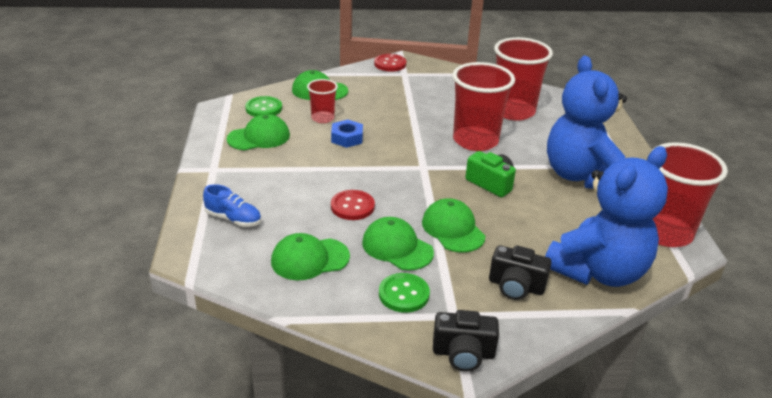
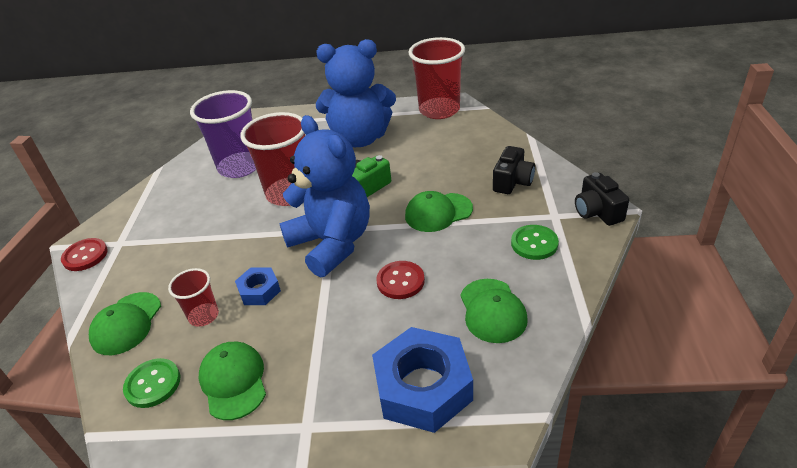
camera: 80 degrees left, 5 degrees up
(233, 219) = (423, 387): blue shoe -> blue nut
(397, 247) = (468, 248): green cap -> none
(463, 353) = (597, 212): black camera -> black camera turned 150 degrees clockwise
(513, 111) = (240, 167): red cup -> purple cup
(598, 271) = (488, 142): blue teddy bear -> blue teddy bear (332, 243)

